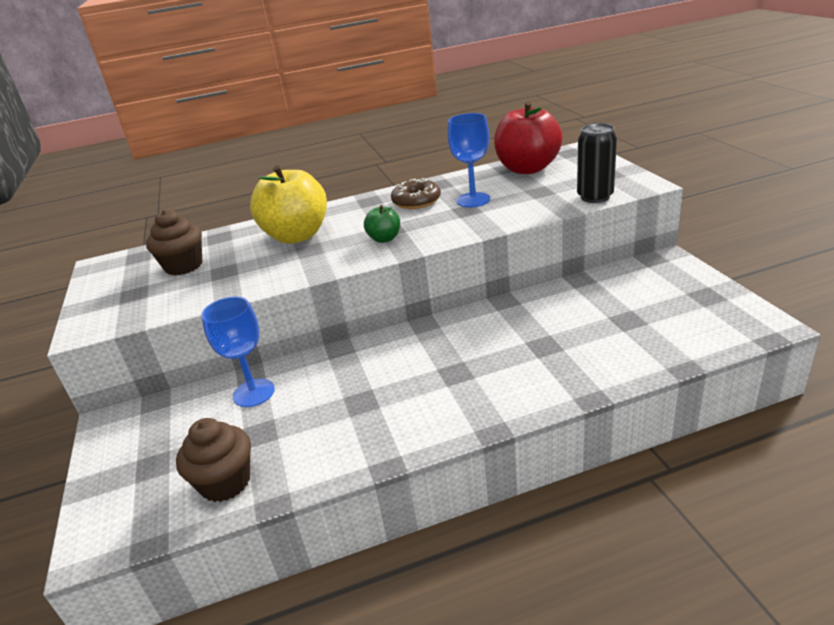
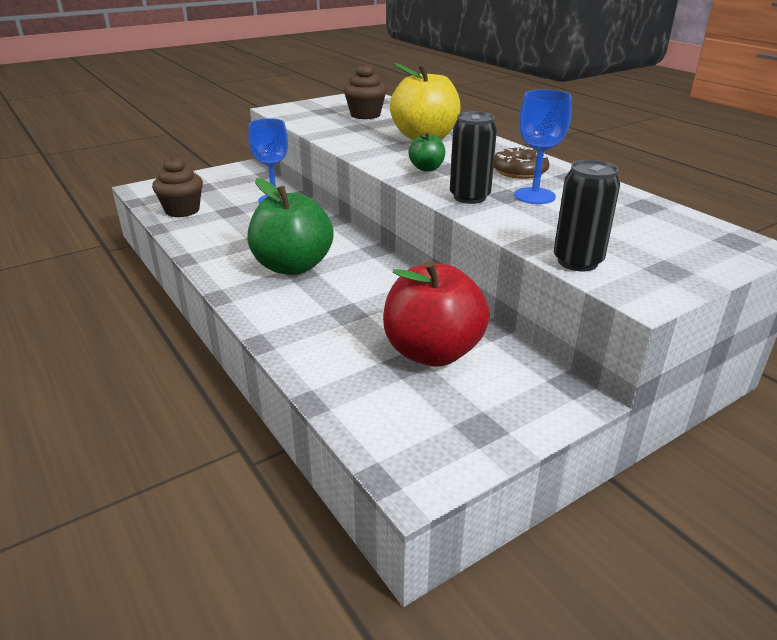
camera: 70 degrees right, 0 degrees up
(440, 378) = (292, 266): none -> green apple
(464, 224) = (469, 197): none -> black can
(527, 169) = (651, 217): red apple -> red apple (432, 352)

